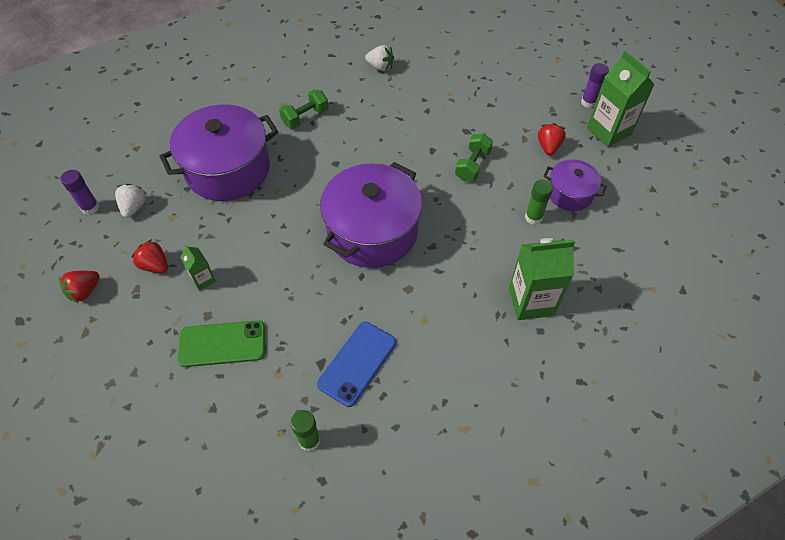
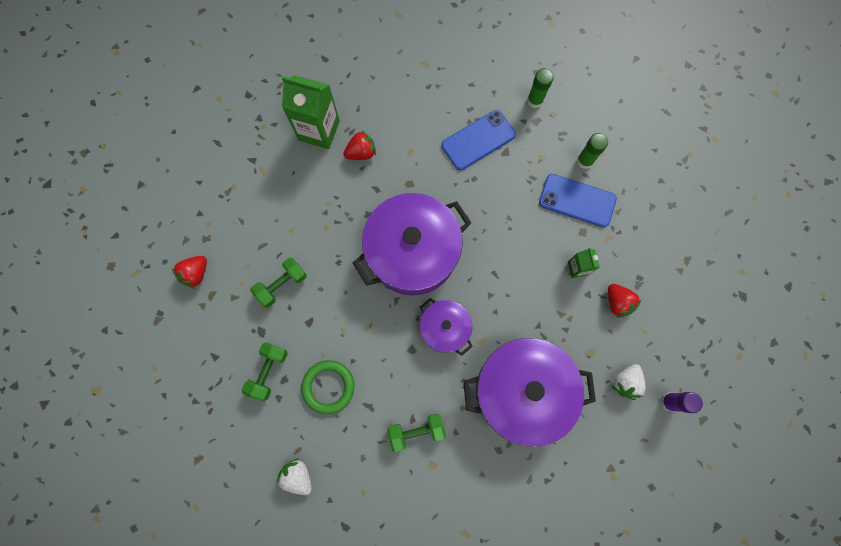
camera: 155 degrees left, 20 degrees up
(85, 291) = (684, 302): red strawberry -> red strawberry (361, 152)
(222, 344) = (577, 200): green phone -> blue phone
(389, 118) = (328, 387): none -> green ring
(442, 110) = (268, 372): none -> green dumbbell
(533, 217) = (264, 203): green glue stick -> green glue stick (584, 161)
(570, 194) = (215, 212): purple pot -> purple pot (445, 328)
(588, 102) = (114, 312): purple glue stick -> none
(608, 131) = (124, 265): green carton -> none

